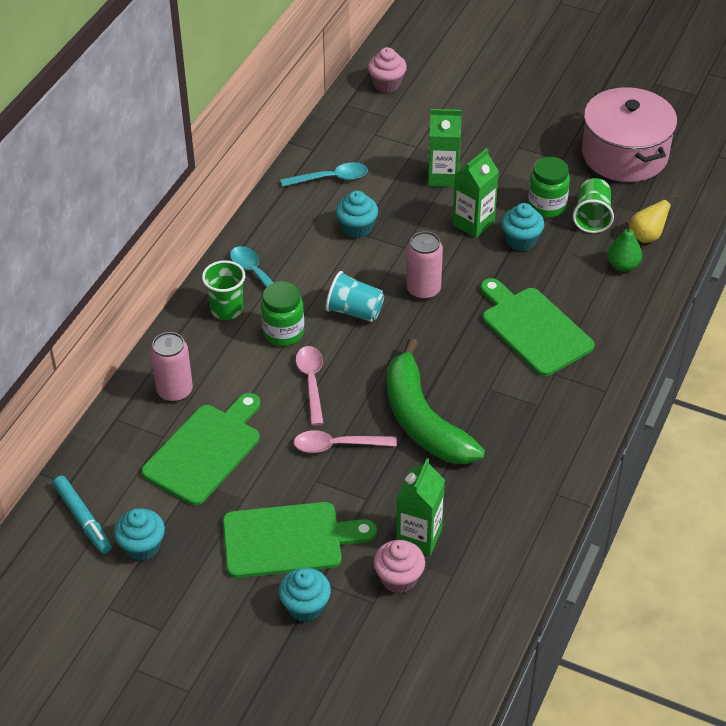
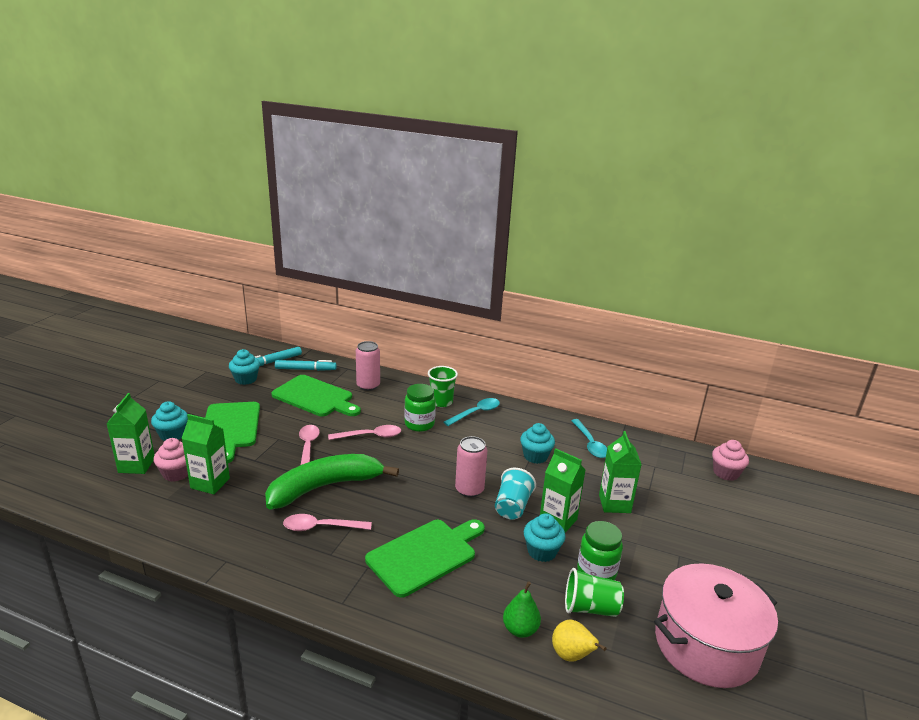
camera: 85 degrees right, 20 degrees down
(114, 472) = (305, 369): none -> turquoise marker
(354, 311) = (442, 455): turquoise cup -> turquoise cup (512, 507)
(381, 629) = (136, 465): none -> green carton
(496, 417) = (321, 527): none -> pink spoon

